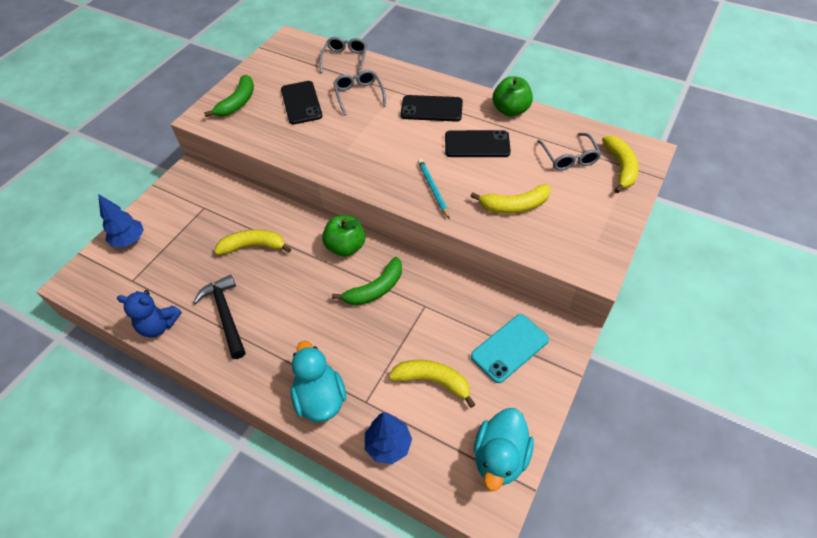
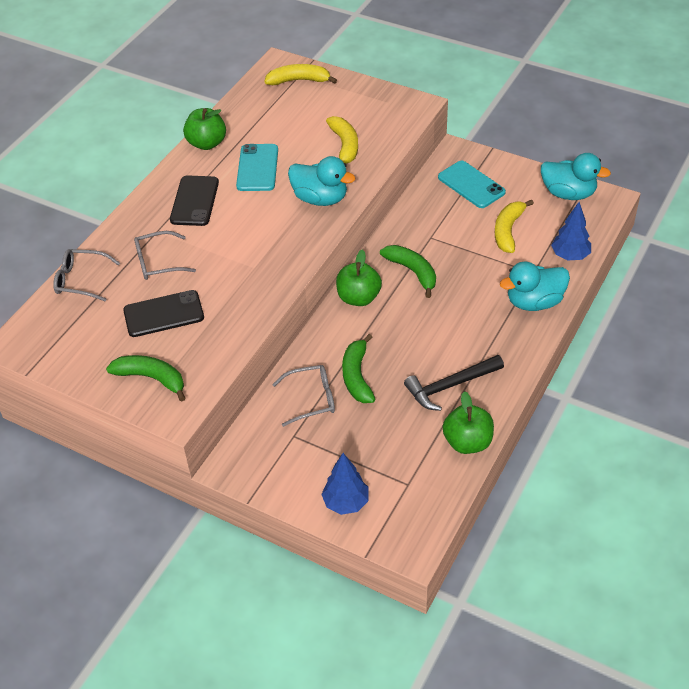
camera: 90 degrees left, 5 degrees down
(159, 325) = (467, 442): blue teddy bear -> green apple
(253, 246) = (357, 376): yellow banana -> green banana
(433, 189) = (320, 198): turquoise pencil -> turquoise duck
(477, 144) = (257, 168): black phone -> turquoise phone
(569, 157) = (282, 109): grey glasses -> grey glasses (311, 399)

